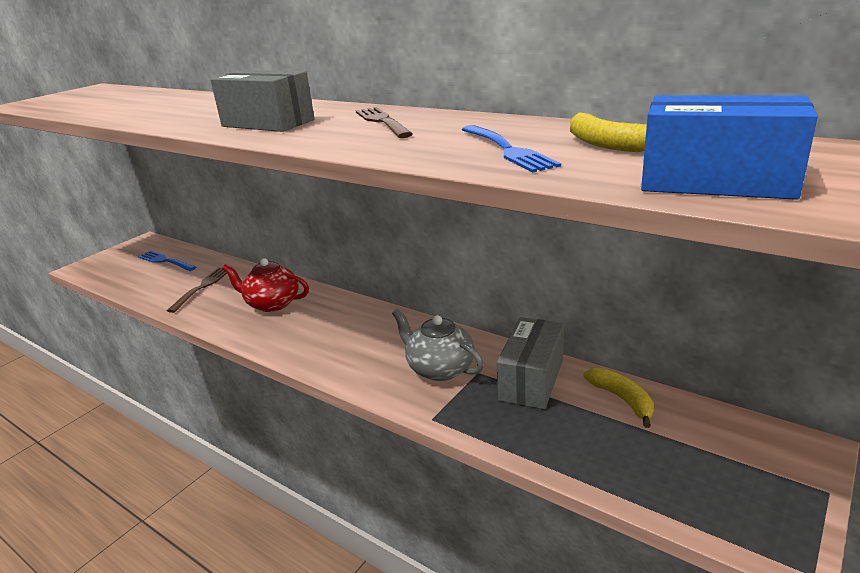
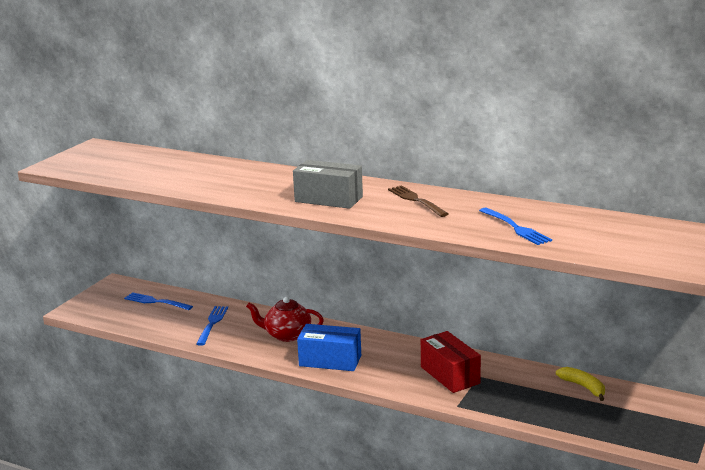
camera: 10 degrees left, 5 degrees down
(202, 287) = (212, 324): brown fork -> blue fork
(439, 368) = (450, 375): grey teapot -> red box
(531, 379) = (519, 378): grey box -> none
(604, 144) = (571, 224): yellow banana -> none
(716, 182) = (634, 252): blue box -> blue box (330, 361)

